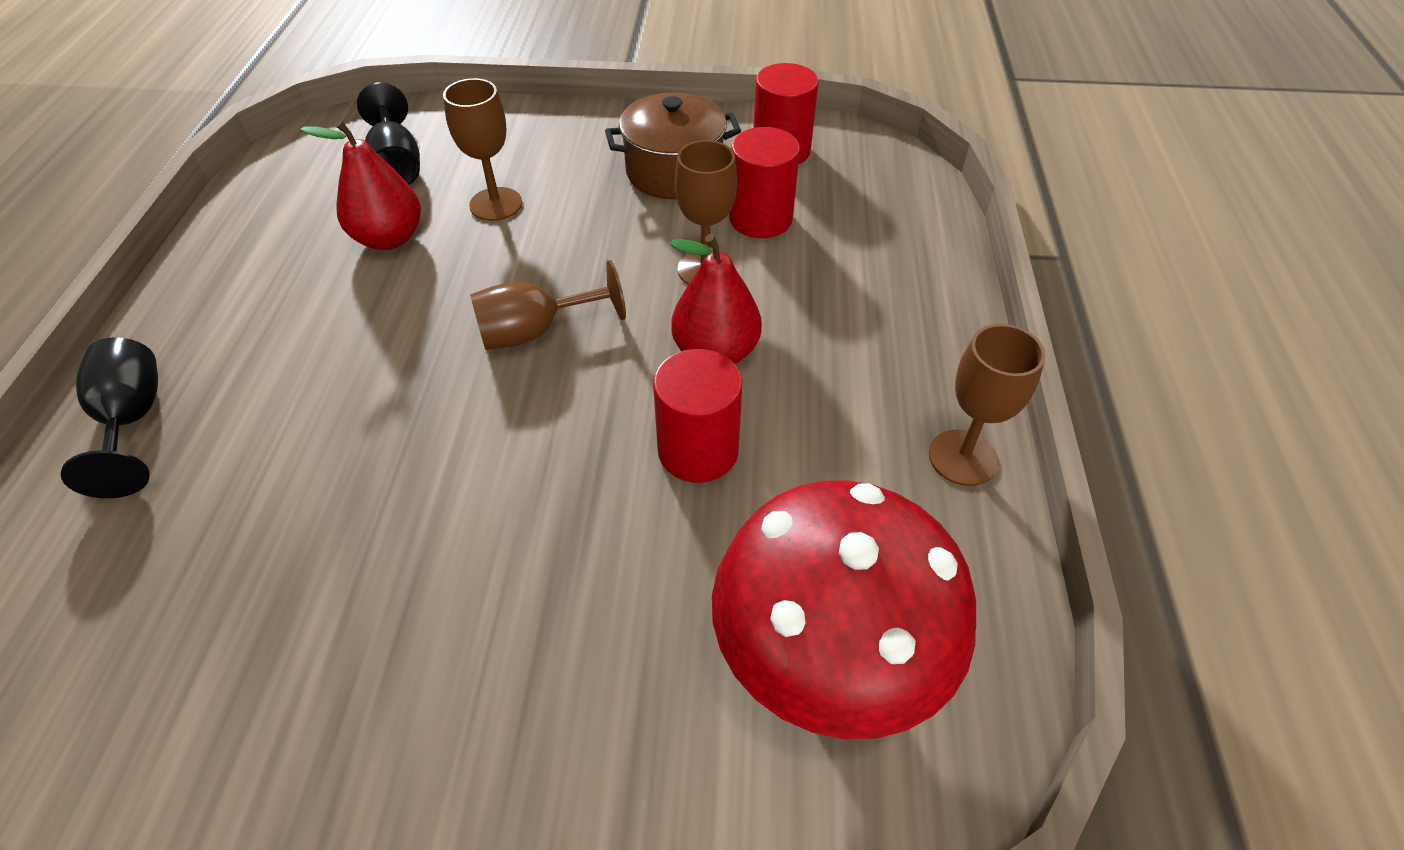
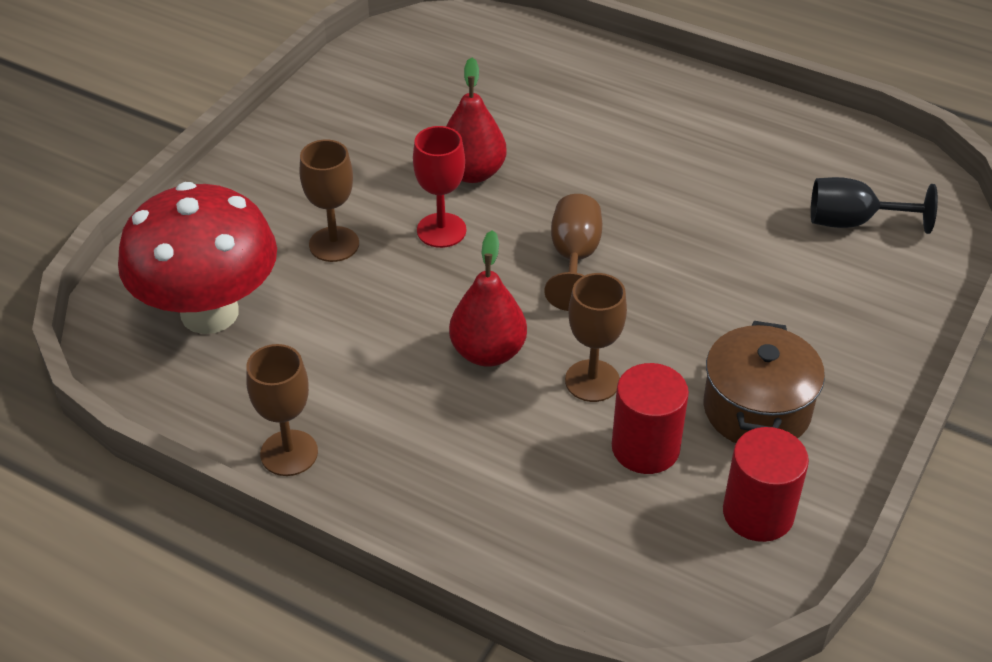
camera: 115 degrees right, 5 degrees down
(133, 420) = (598, 71): black goblet -> none
(389, 238) = (739, 201): red pear -> red pear (472, 173)
(496, 204) = (759, 271): brown goblet -> brown goblet (334, 244)
(538, 465) = (441, 230): none -> red goblet
(698, 450) = (400, 310): red cylinder -> none

